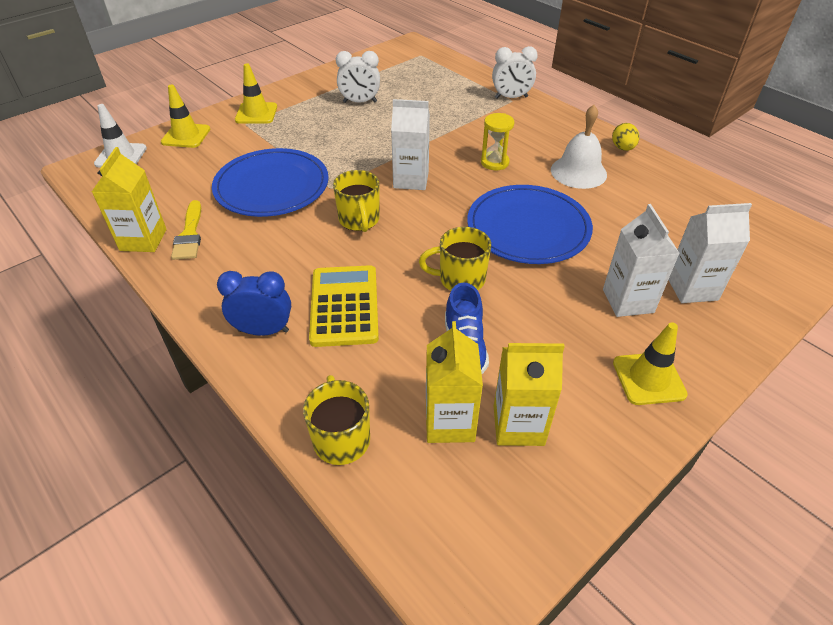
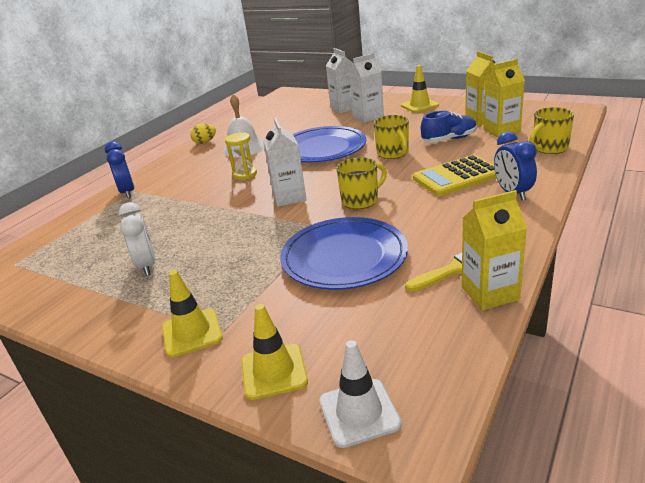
camera: 105 degrees left, 15 degrees down
(511, 97) = (127, 192): white clock -> blue clock

